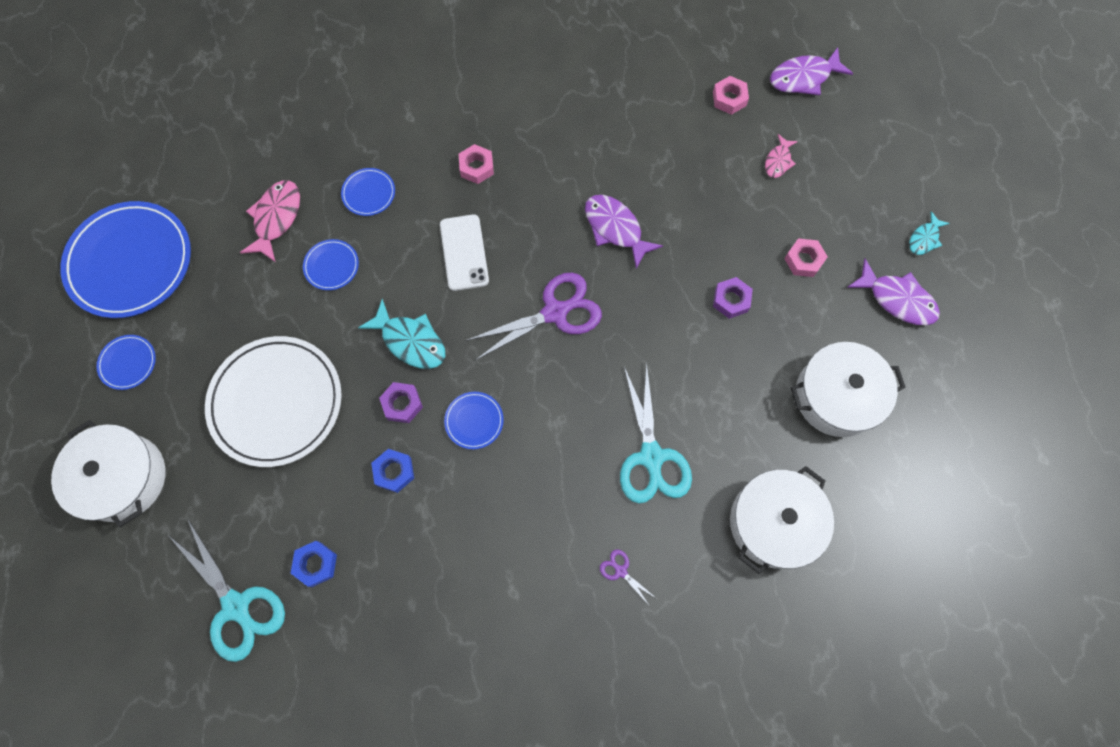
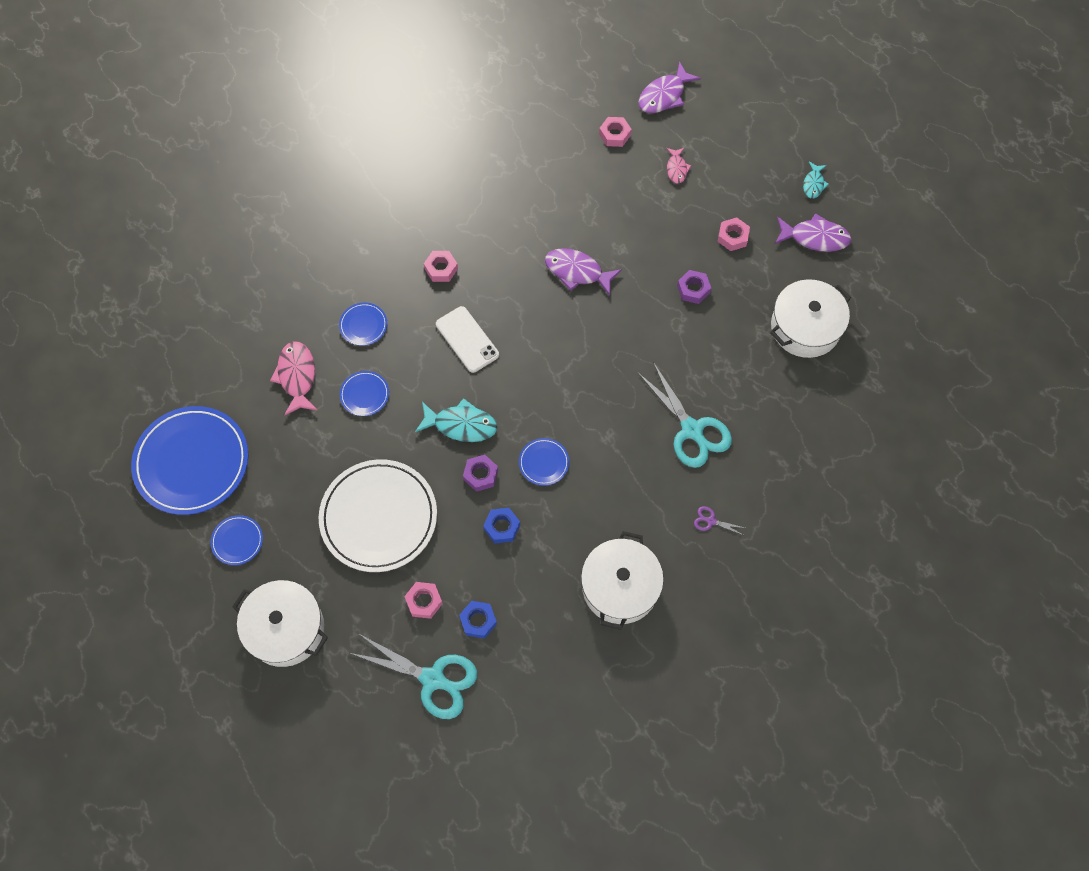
camera: 25 degrees left, 5 degrees down
(272, 515) = (424, 601): none -> pink nut
(555, 312) = (564, 355): purple scissors -> none
(773, 523) = (804, 437): white pot -> white pot (620, 587)

